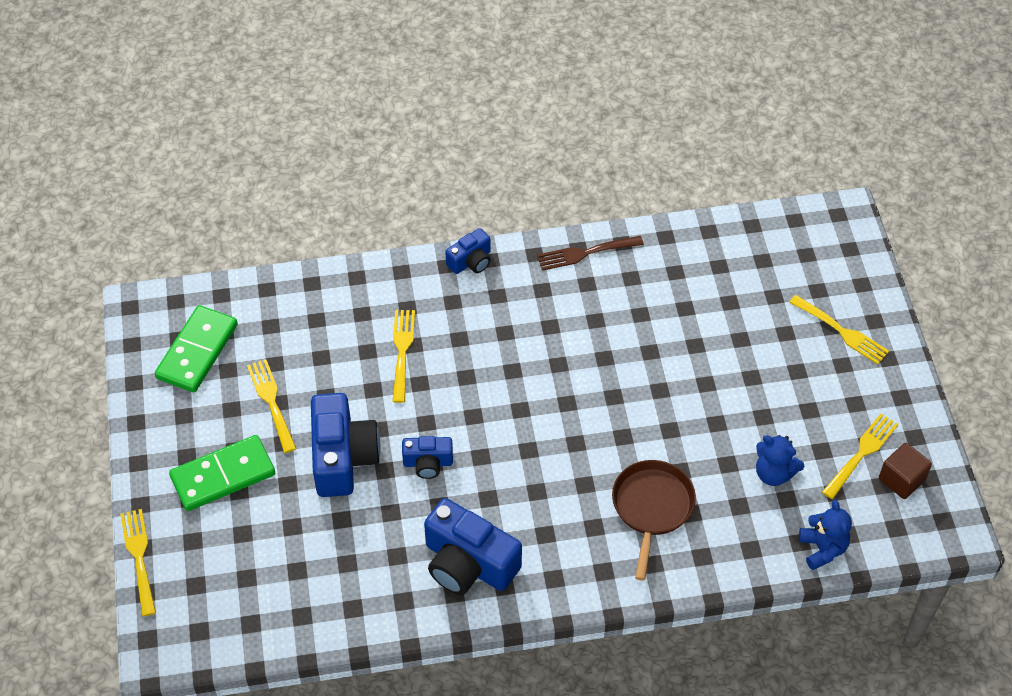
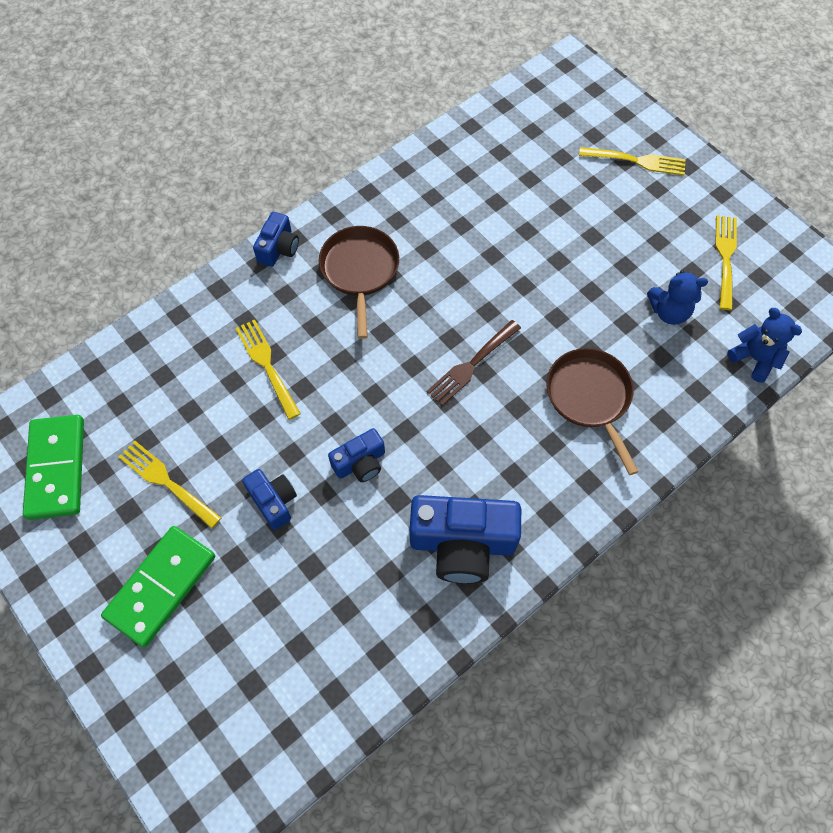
camera: 30 degrees left, 10 degrees up
(139, 557) = (122, 728): yellow fork -> none
(342, 457) = (273, 501): blue camera -> blue camera, size x0.54
(526, 312) = (360, 271): none -> brown pan
(585, 253) = (378, 193): brown fork -> brown fork (471, 365)
(901, 479) = (771, 264): brown cube -> none

